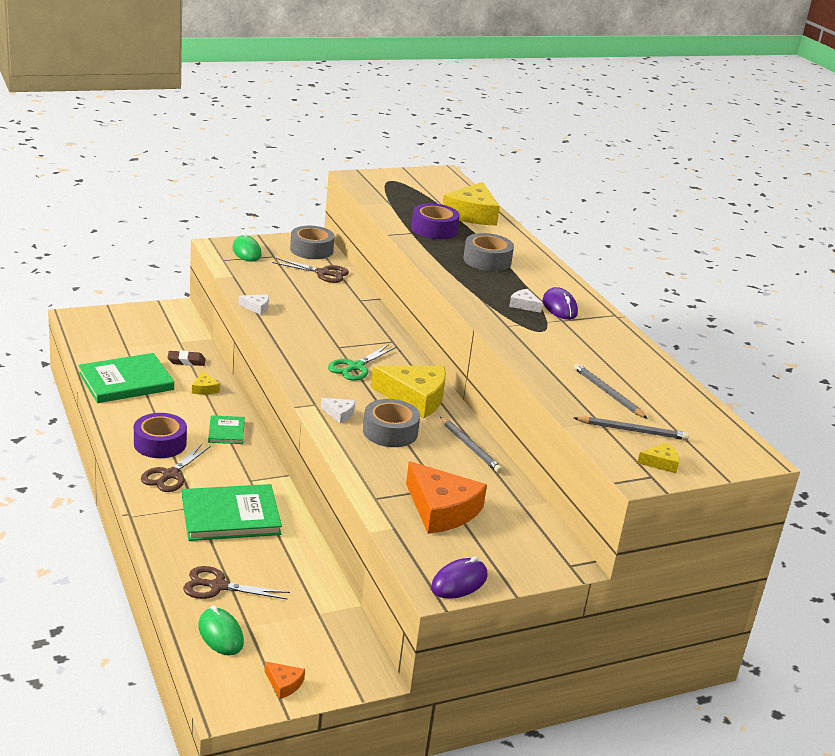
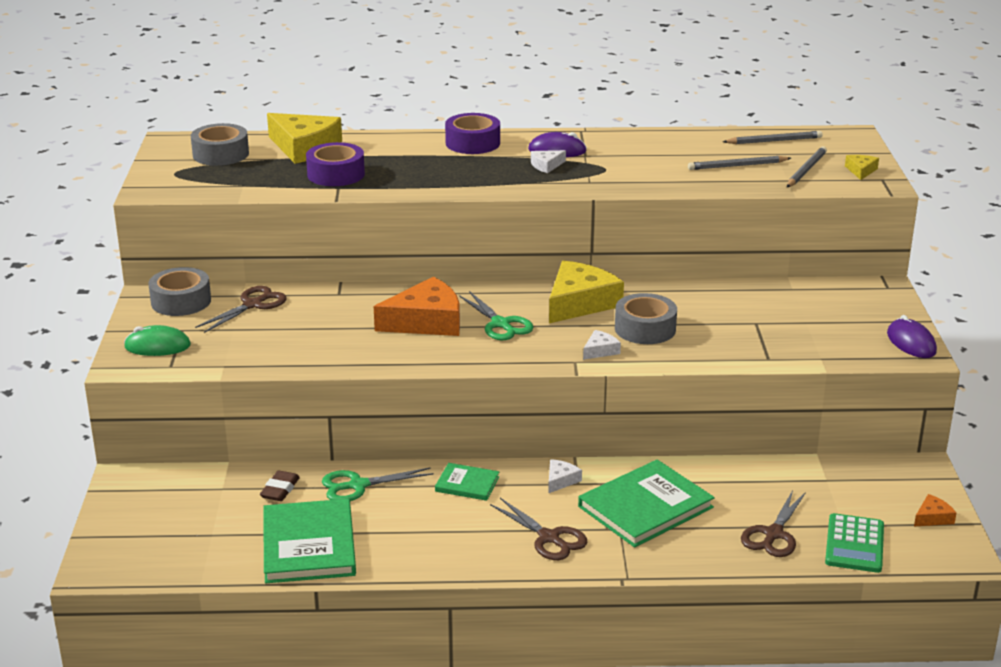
camera: 65 degrees left, 0 degrees up
(160, 443) = (476, 536): purple tape -> purple tape (472, 143)
(204, 389) = (358, 485): yellow cheese -> green scissors
(220, 634) = (854, 544): green mouse -> green calculator
(230, 516) = (645, 507): green book -> green book turned 45 degrees clockwise
(256, 307) = (324, 362): white cheese -> white cheese (561, 480)
(441, 509) = (793, 329): orange cheese -> orange cheese (426, 321)
(470, 447) = (684, 293): grey pencil -> grey pencil (774, 141)
(487, 260) = (432, 163): grey tape -> grey tape (221, 154)

